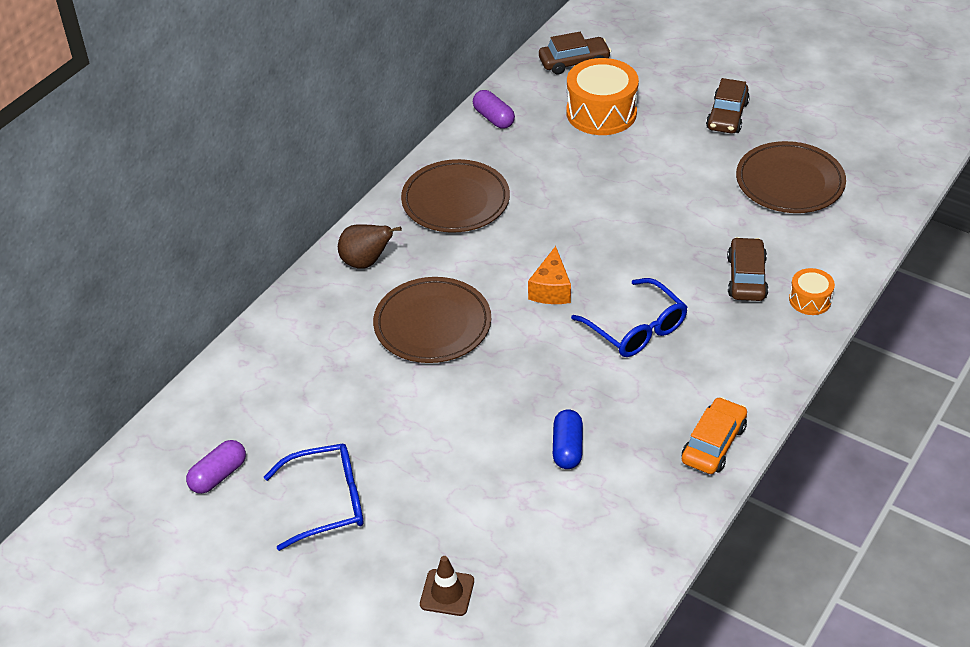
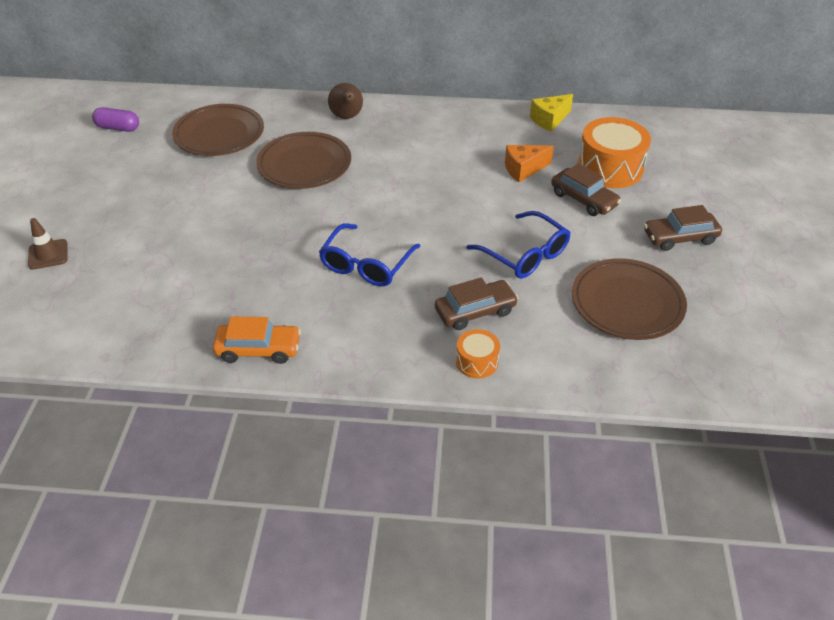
camera: 60 degrees right, 0 degrees up
(327, 502) = (112, 176): blue glasses -> blue glasses (525, 255)
(455, 201) = (441, 133): brown plate -> brown plate (219, 134)
(493, 118) = (549, 120): purple capsule -> yellow cheese
(551, 289) = (380, 207): orange cheese -> orange cheese (523, 169)
(567, 448) = (213, 268): blue capsule -> none
(574, 62) = (658, 135): brown car -> brown car (583, 199)

